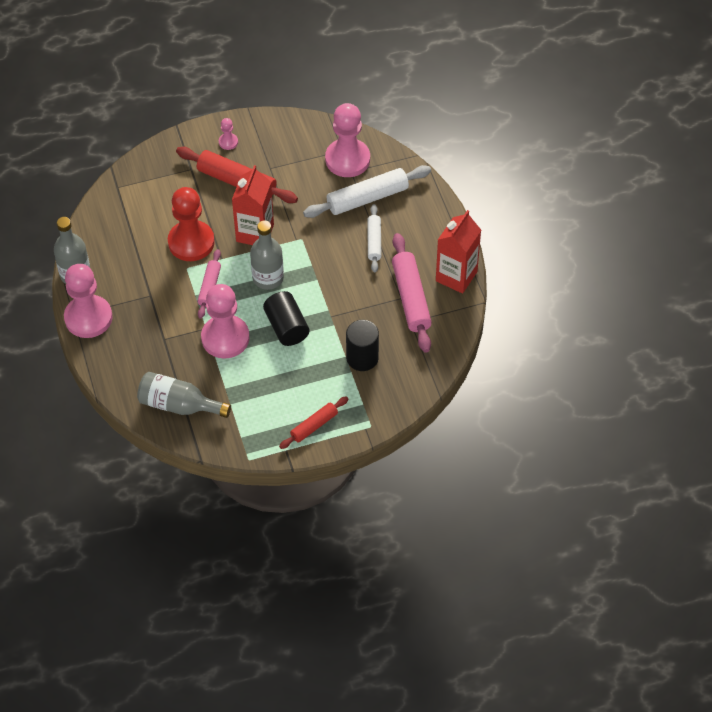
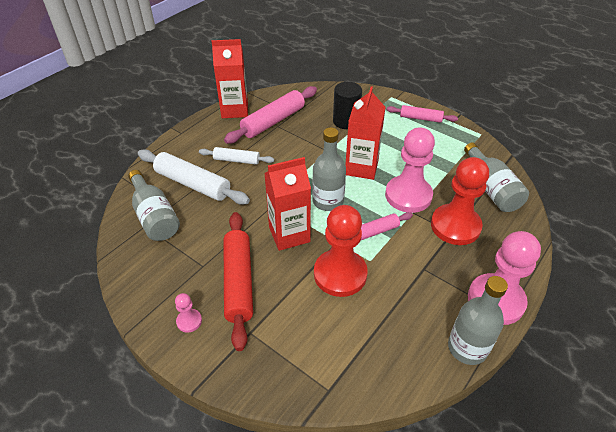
camera: 125 degrees left, 10 degrees down
(167, 346) = (455, 226): none -> red pawn
(286, 327) = (361, 168): black cylinder -> red carton
(314, 426) = (420, 118): red rolling pin -> pink rolling pin
(347, 159) = (155, 216): pink pawn -> grey bottle
(374, 241) = (236, 160): white rolling pin -> white rolling pin turned 45 degrees clockwise

